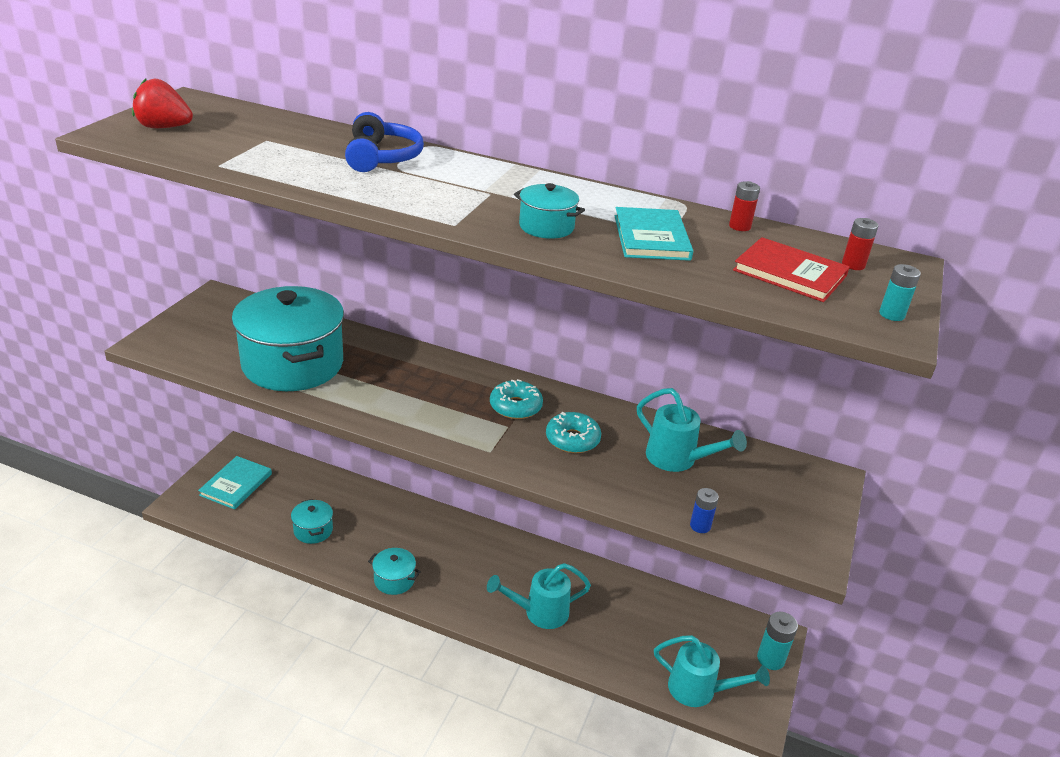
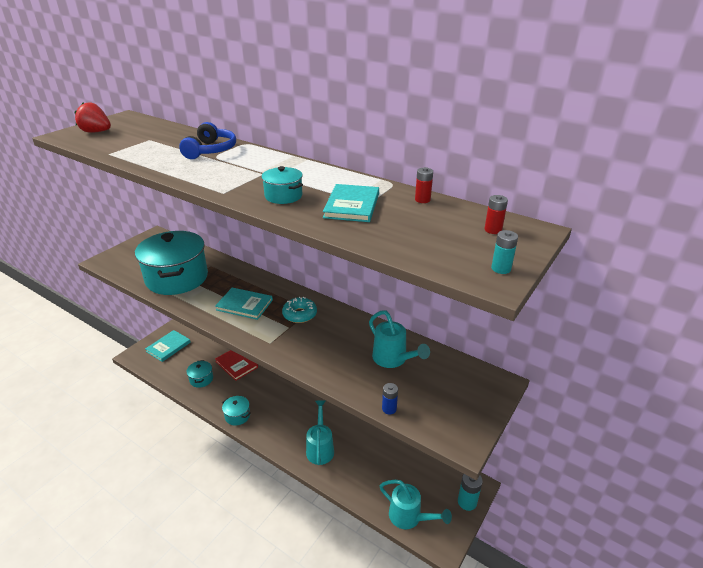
camera: 15 degrees right, 0 degrees up
(424, 398) = (244, 305): none -> turquoise book
(540, 612) = (320, 448): turquoise watering can -> turquoise watering can turned 90 degrees clockwise
(572, 439) = (327, 339): turquoise donut -> none
(790, 273) = (438, 234): red book -> red book (236, 364)

